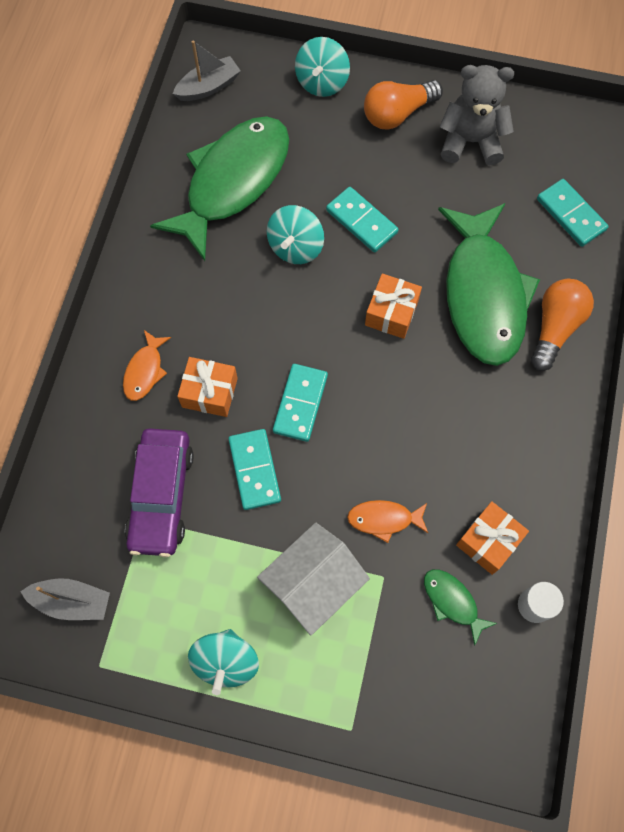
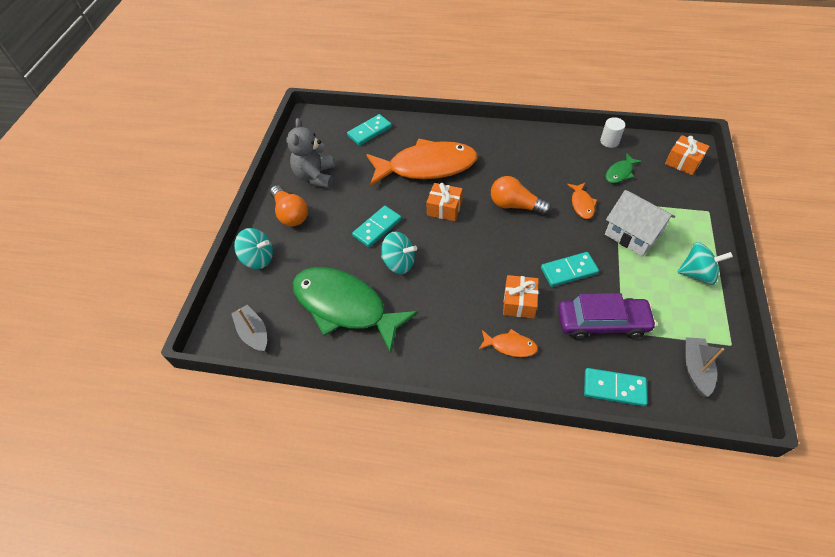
camera: 90 degrees left, 15 degrees down
(300, 404) = (516, 250): turquoise domino -> turquoise domino (614, 388)
(484, 295) = (427, 166): green fish -> orange fish
(488, 541) = (580, 159): orange gift -> orange gift (683, 162)
(555, 328) = (445, 136): orange light bulb -> orange light bulb (515, 205)

